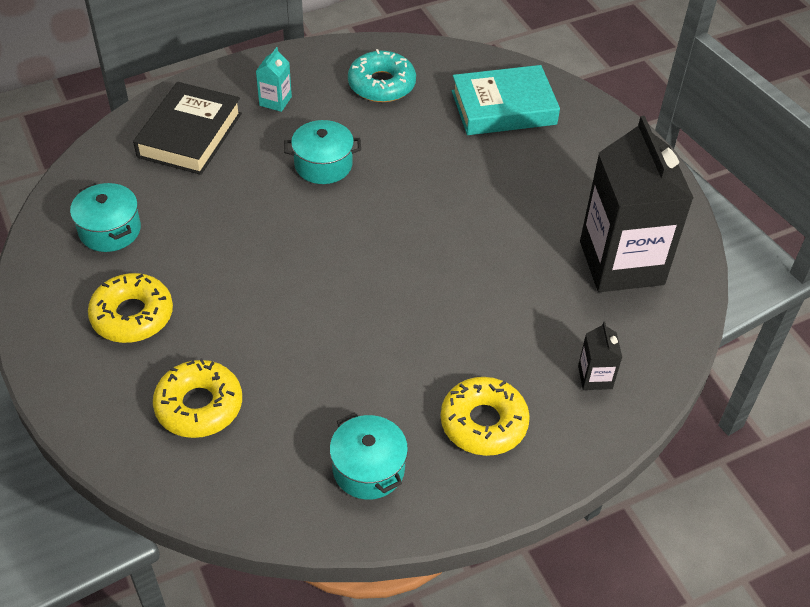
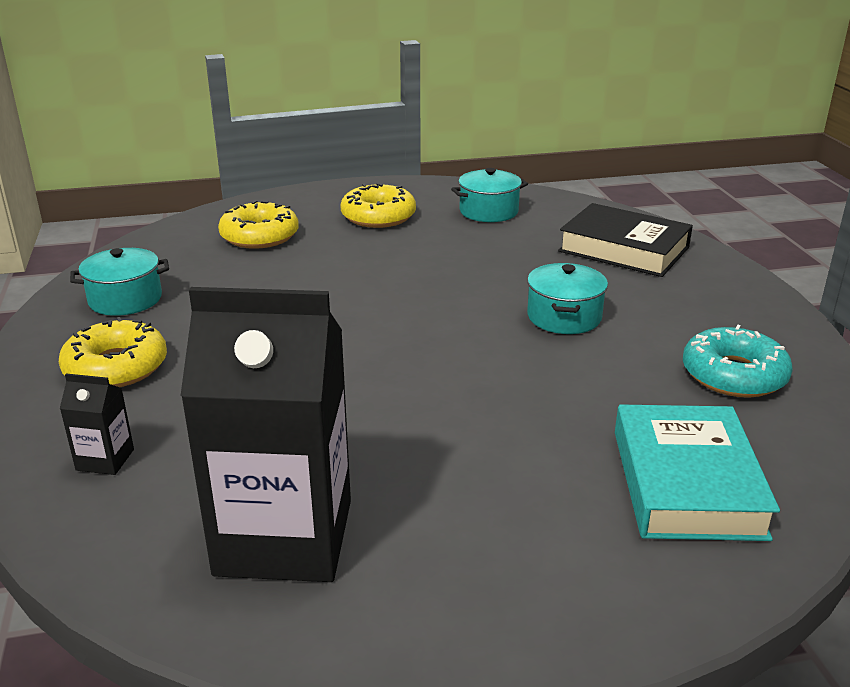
camera: 105 degrees right, 20 degrees down
(275, 101) = (687, 298): turquoise carton -> none

